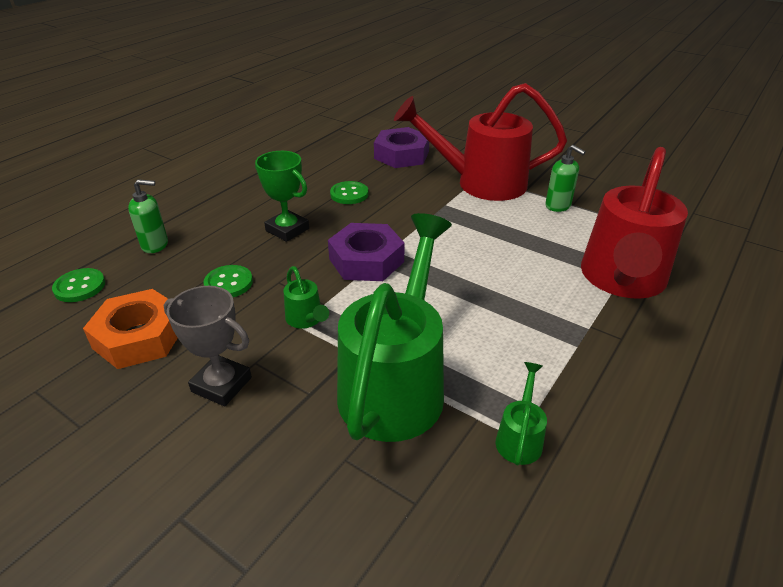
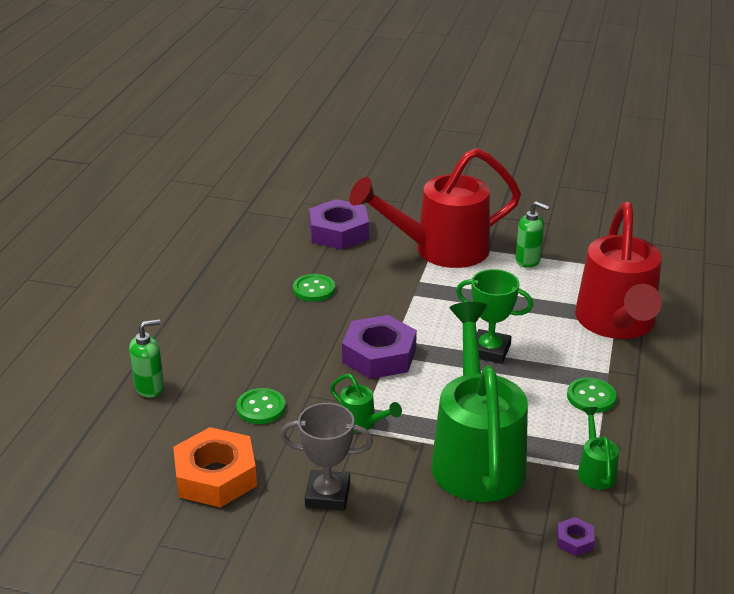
camera: 20 degrees left, 5 degrees down
(80, 287) = (109, 446): green button -> green button (591, 397)
(287, 230) = (277, 341): green trophy -> green trophy (490, 351)
(448, 523) = (574, 540): none -> purple nut

